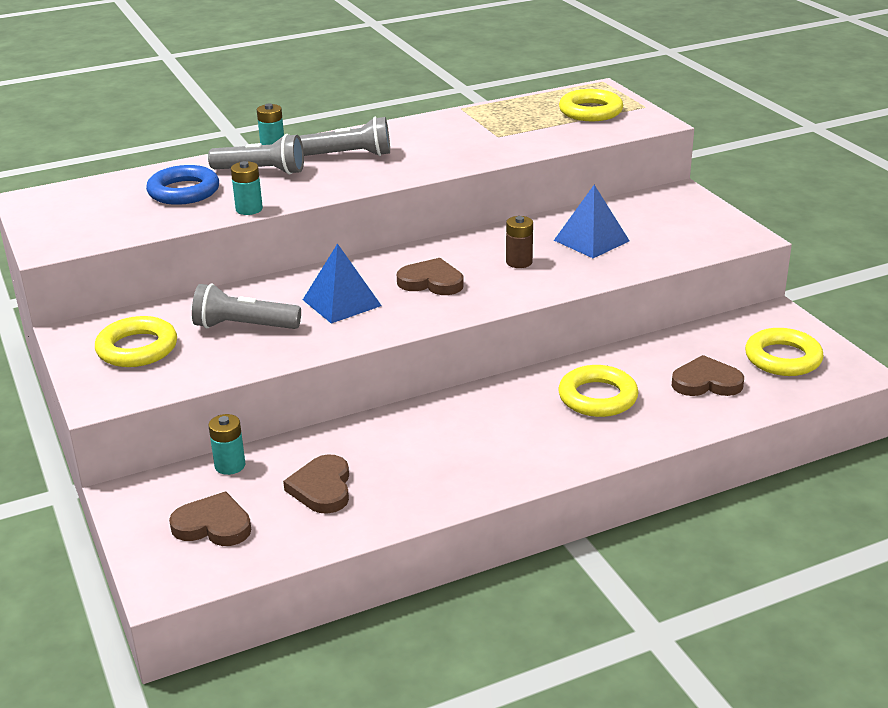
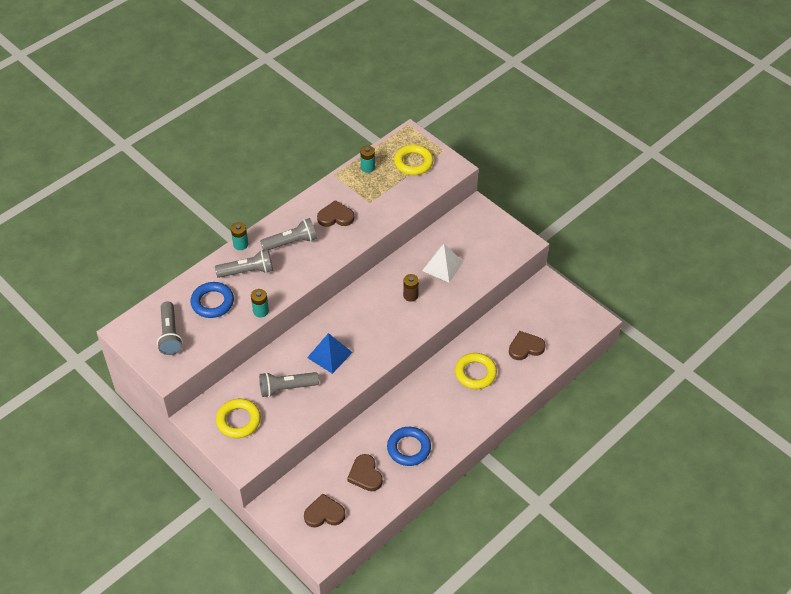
camera: 20 degrees left, 20 degrees up
(92, 211) = (170, 335): none -> grey flashlight
(230, 465) = (311, 472): turquoise battery -> turquoise battery (367, 167)
(422, 469) = (409, 448): none -> blue ring
(431, 282) = (370, 325): brown heart -> brown heart (335, 217)
(591, 240) = (442, 266): blue pyramid -> white pyramid
(783, 358) = (558, 319): yellow ring -> none

